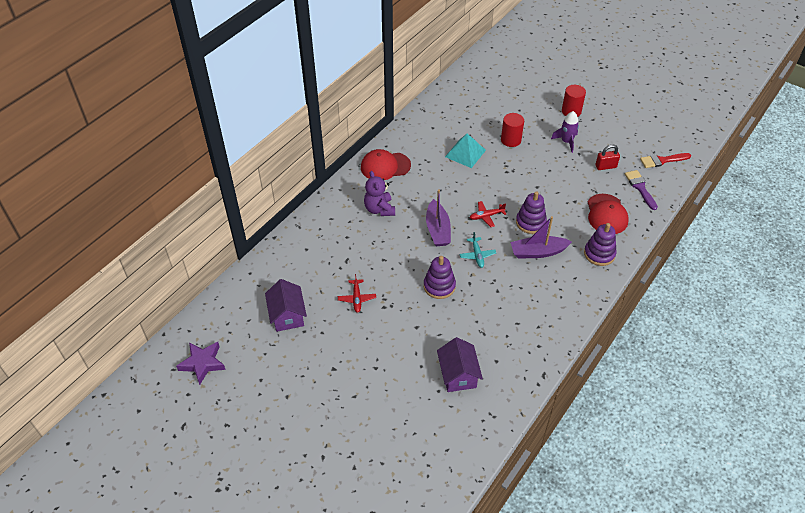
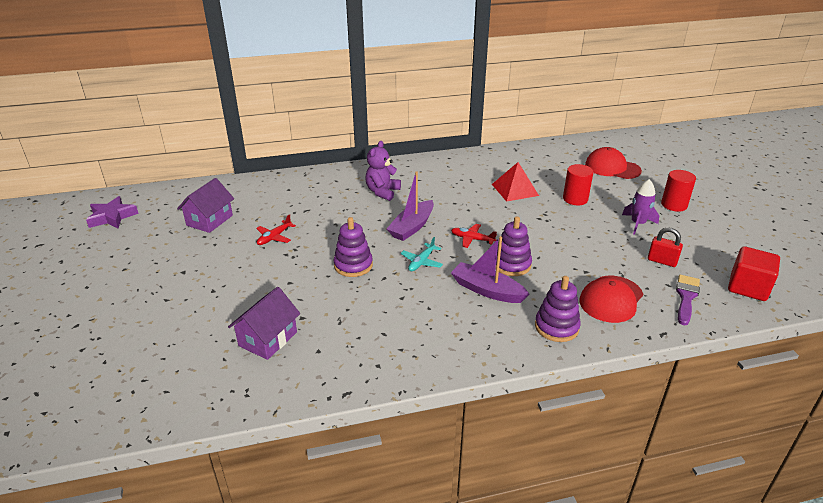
camera: 40 degrees right, 15 degrees down
(385, 166) = (428, 169): red cap -> red cap (612, 168)
(465, 153) = (514, 189): turquoise pyramid -> red pyramid
(662, 160) = (748, 287): red brush -> red cube

